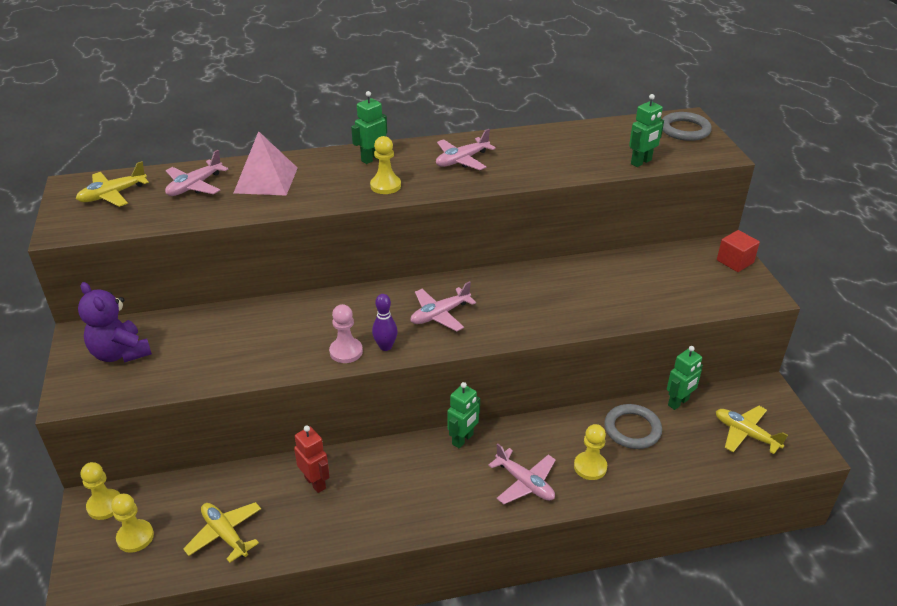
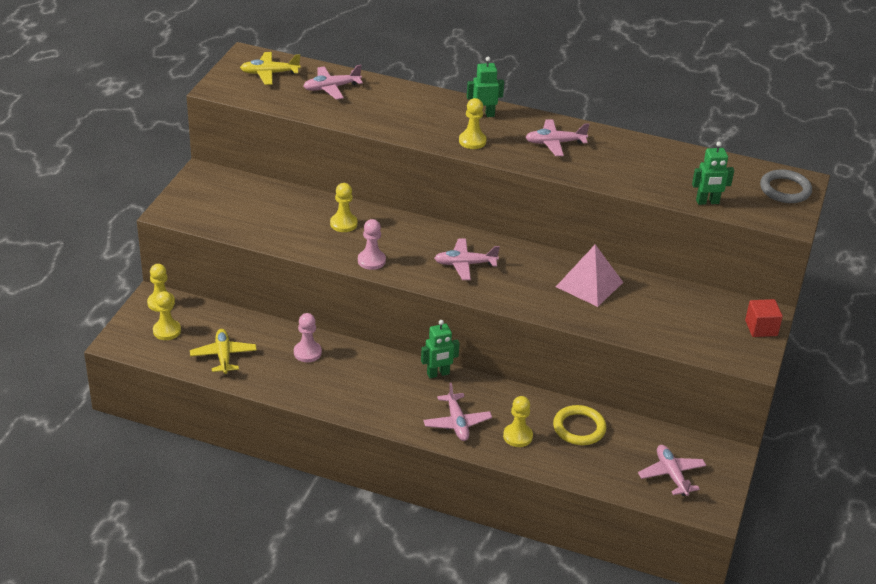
camera: 30 degrees right, 0 degrees up
(120, 353) = (218, 196): purple teddy bear -> none
(266, 180) = (386, 102): pink pyramid -> pink pyramid (589, 284)
(284, 325) = (343, 224): none -> yellow pawn
(315, 482) = (307, 353): red robot -> pink pawn
(385, 346) = (403, 269): purple bowling pin -> none
(632, 429) = (579, 428): grey ring -> yellow ring
(678, 402) = (639, 428): green robot -> none
(746, 434) = (671, 475): yellow plane -> pink plane

